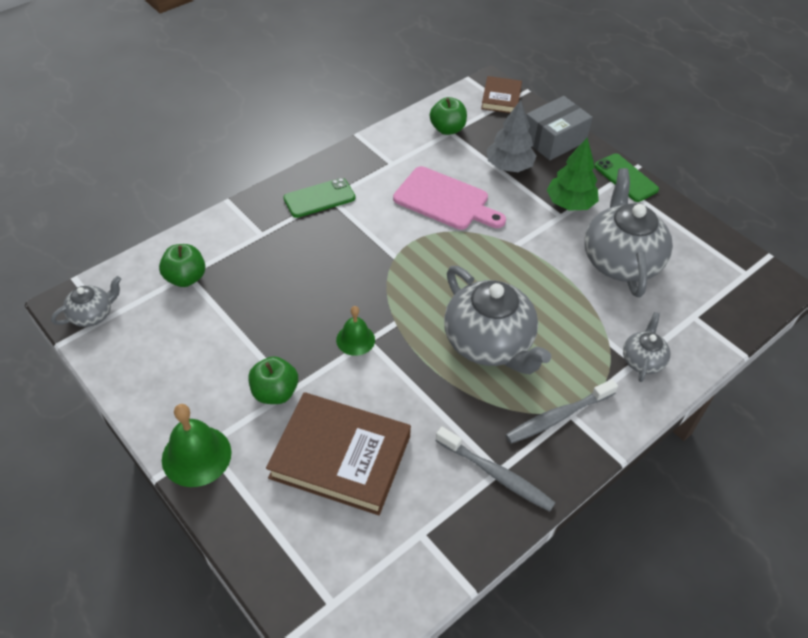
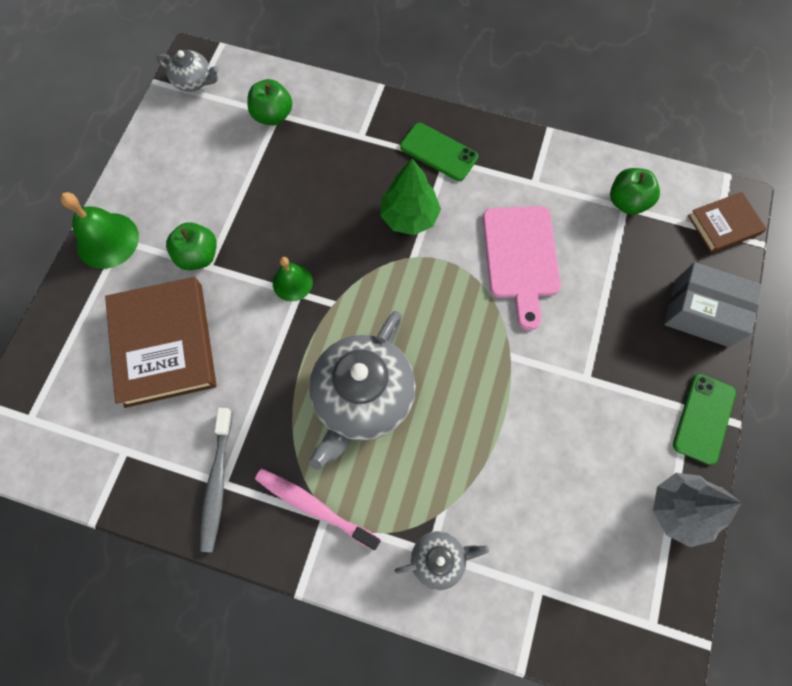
camera: 60 degrees right, 20 degrees up
(509, 166) = (620, 289): grey tree -> grey tree (679, 509)
(558, 416) = (314, 507): grey toothbrush -> pink toothbrush
(570, 204) = (612, 378): green tree -> green tree (409, 217)
(620, 260) = (566, 472): grey teapot -> none

